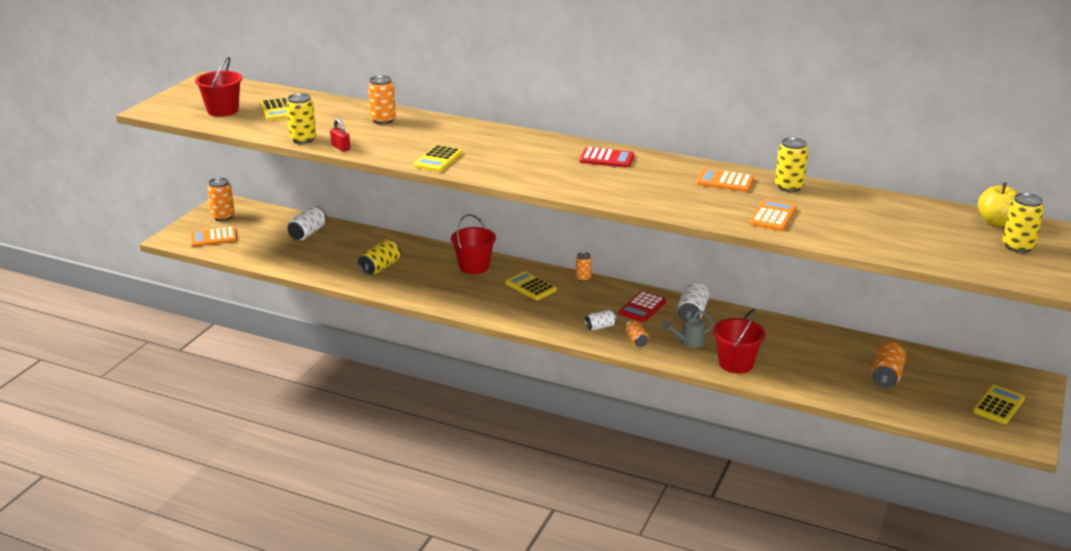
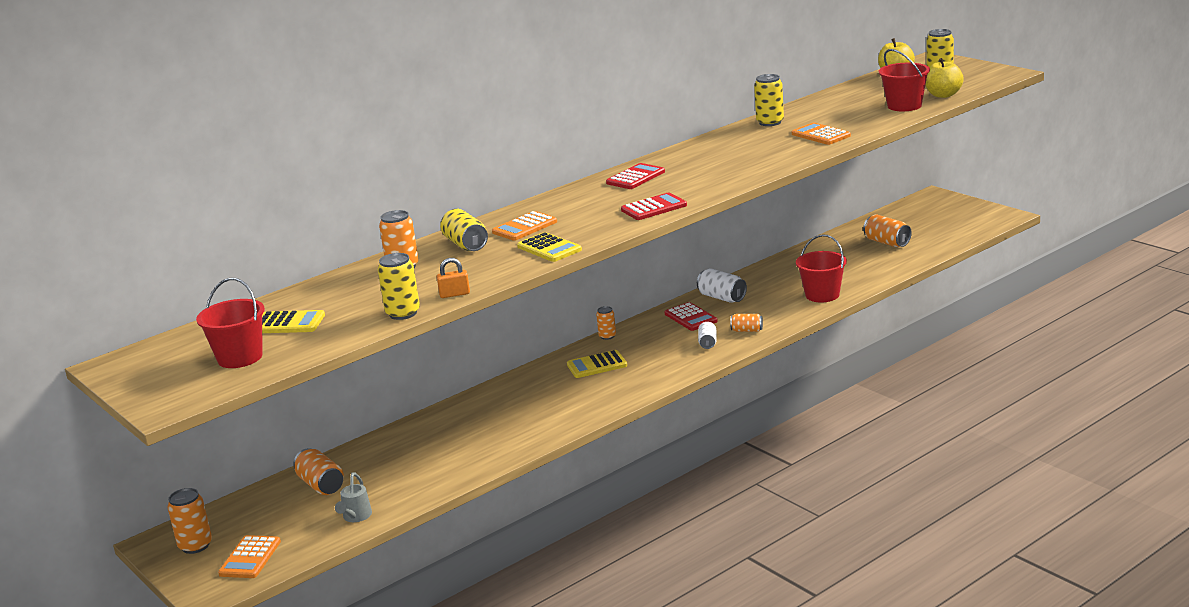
camera: 60 degrees left, 5 degrees down
(308, 233) = (321, 485): white can -> orange can
(340, 147) = (454, 294): red padlock -> orange padlock
(380, 267) = (464, 445): yellow can -> yellow can (466, 244)
(474, 266) = (522, 389): red bucket -> red bucket (904, 106)
(542, 180) = (654, 208): none -> red calculator
(688, 342) = (770, 308): grey watering can -> grey watering can (356, 517)
(725, 181) = (736, 141): orange calculator -> orange calculator (524, 227)
(951, 258) = (943, 95): none -> yellow apple
(998, 405) = (955, 214): yellow calculator -> none

